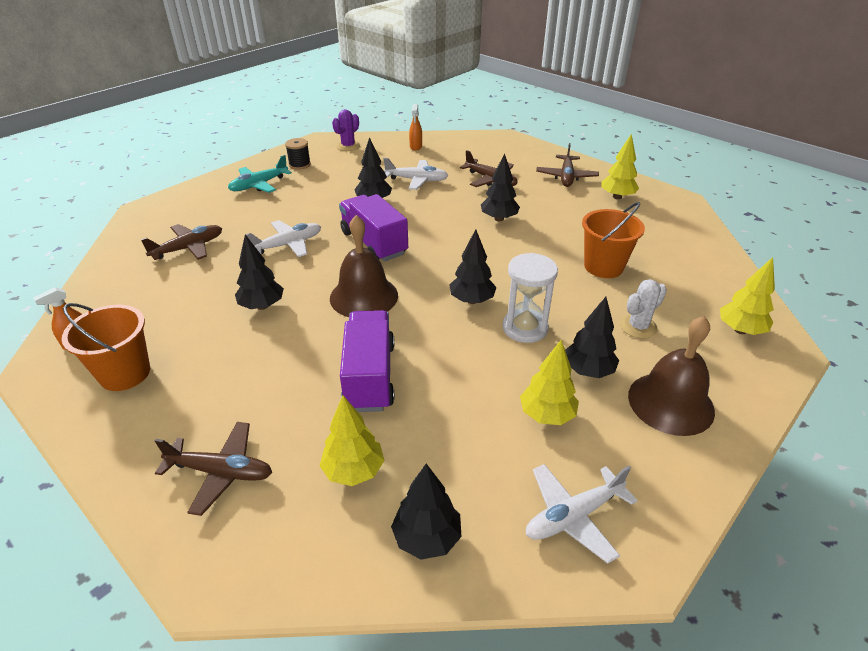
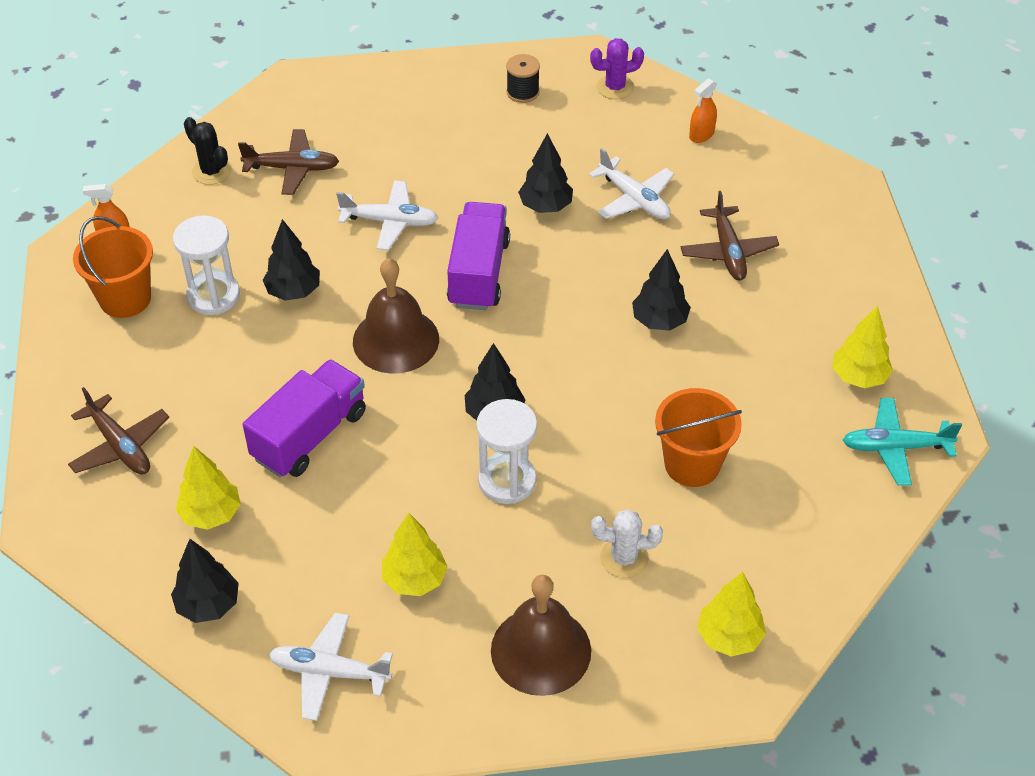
camera: 40 degrees right, 10 degrees up
(126, 273) = (211, 171): none -> black cactus
(201, 336) = (213, 296): none -> white hourglass
(259, 185) = (444, 105): turquoise plane -> turquoise plane (895, 447)
(566, 177) = (836, 304): brown plane -> none
(588, 371) = (507, 566): black tree -> none

